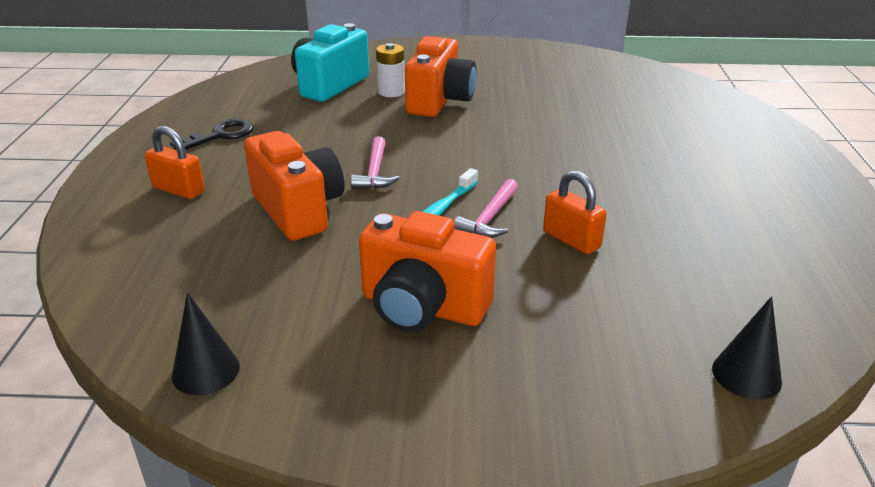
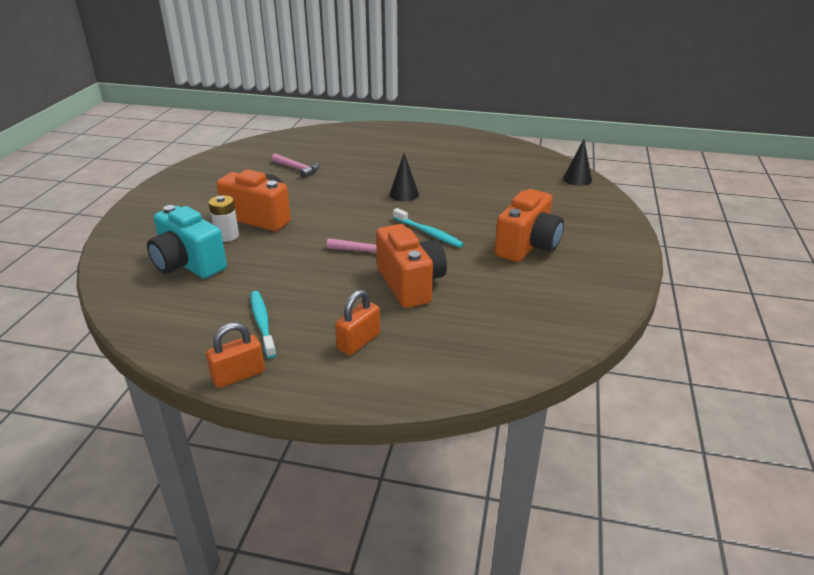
camera: 80 degrees left, 0 degrees up
(206, 371) = (585, 317): black cone -> black cone (404, 194)
(220, 135) = (262, 323): black key -> turquoise toothbrush
(298, 210) = (410, 284): orange camera -> orange camera turned 90 degrees clockwise
(490, 218) = (440, 217): pink hammer -> pink hammer (297, 168)
(571, 240) = (468, 198): orange padlock -> orange padlock (238, 375)

